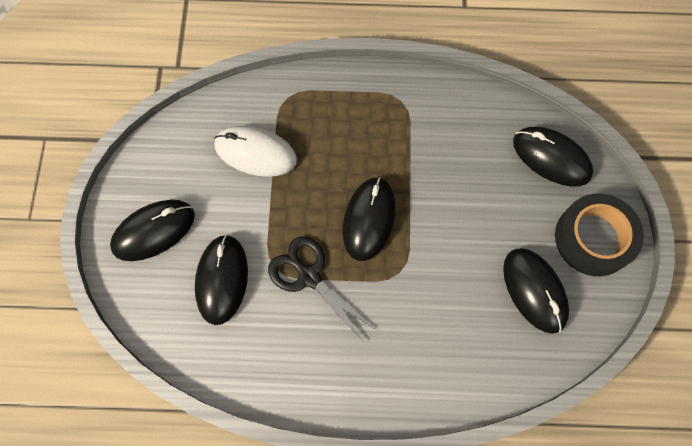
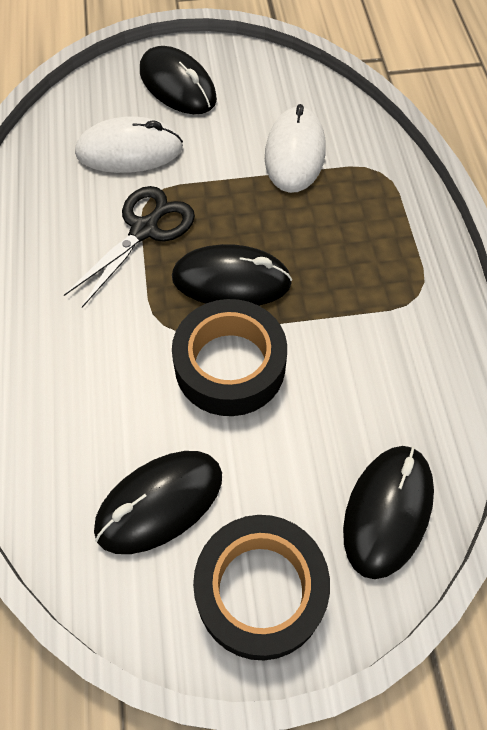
camera: 80 degrees right, 10 degrees down
(222, 280) = (129, 151): black mouse -> white mouse
(440, 231) = (230, 365): none -> black tape

